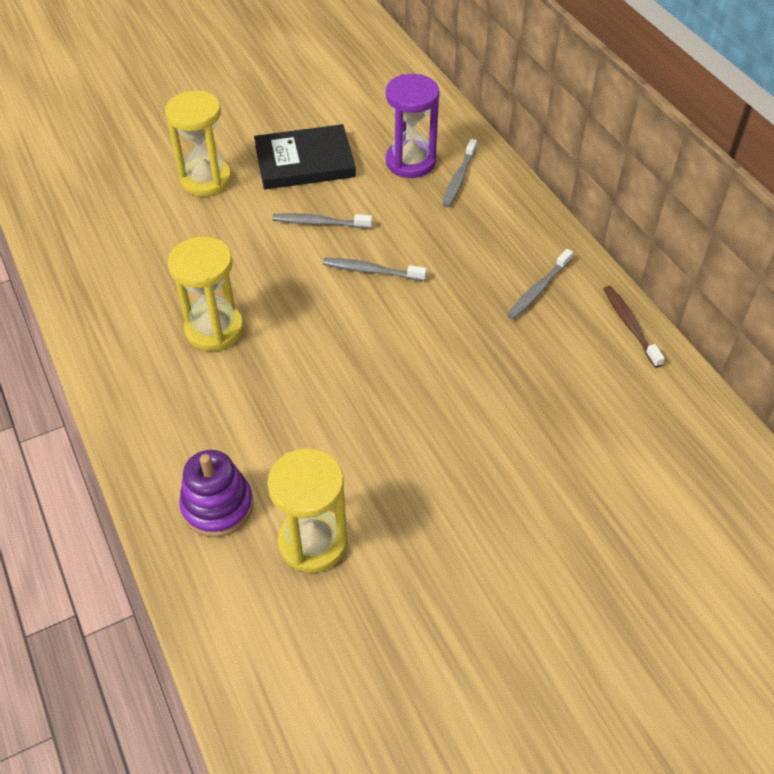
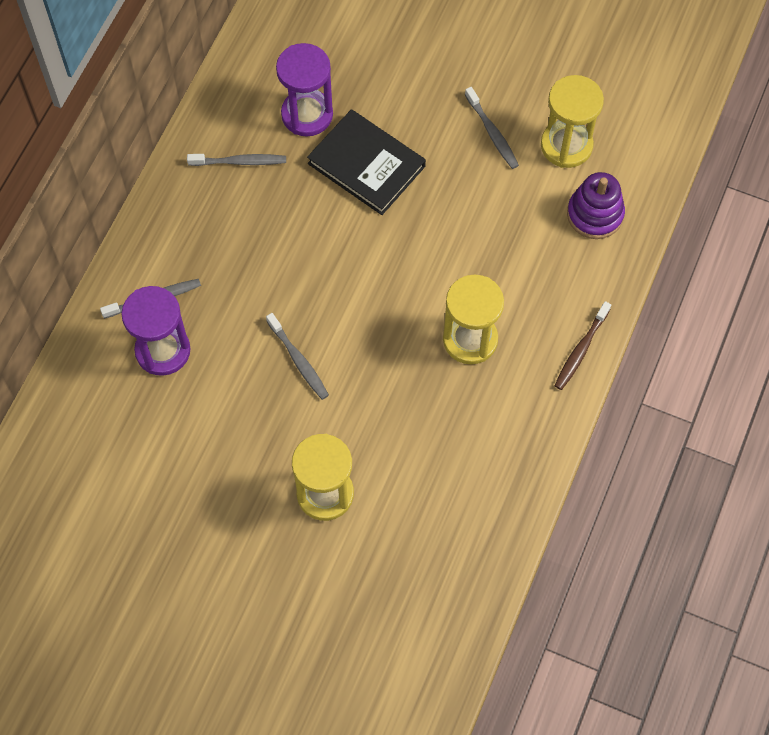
camera: 130 degrees left, 15 degrees up
(305, 162) = (234, 434): black book -> black book (366, 165)
(371, 271) = (318, 282): grey toothbrush -> grey toothbrush (492, 133)
(547, 362) = (307, 114): none -> purple hourglass
(630, 325) = (226, 87): brown toothbrush -> brown toothbrush (581, 350)

